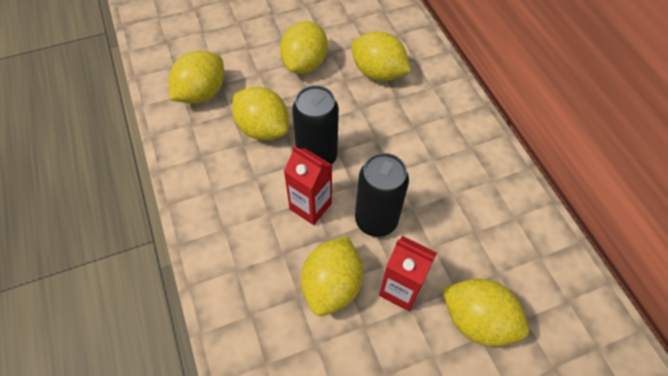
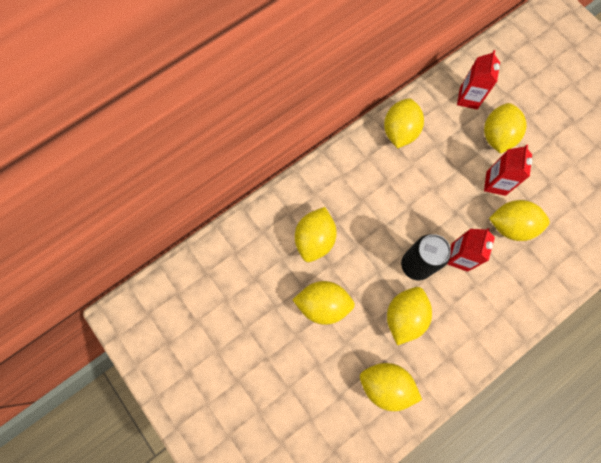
camera: 105 degrees left, 15 degrees up
(376, 220) = (453, 209): black can -> none
(503, 192) = (399, 131): none -> yellow lemon
(549, 302) = (468, 98): none -> red carton

